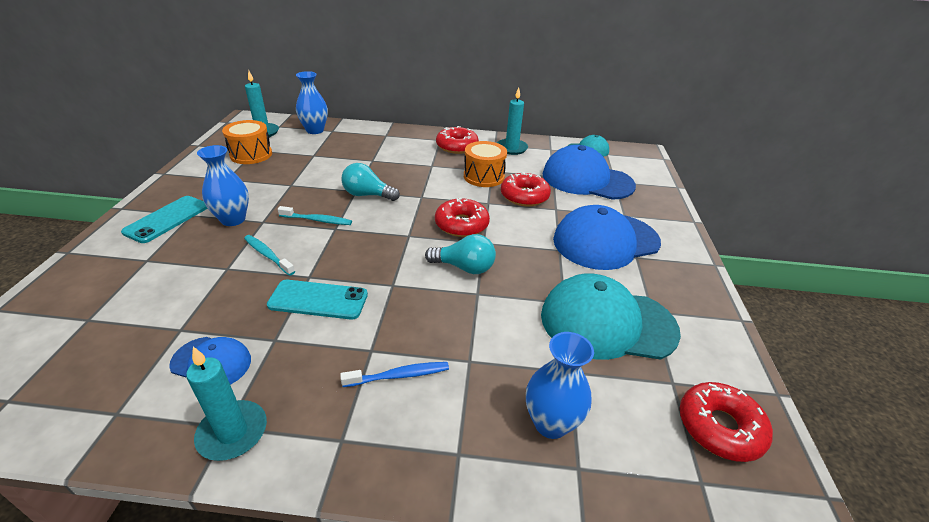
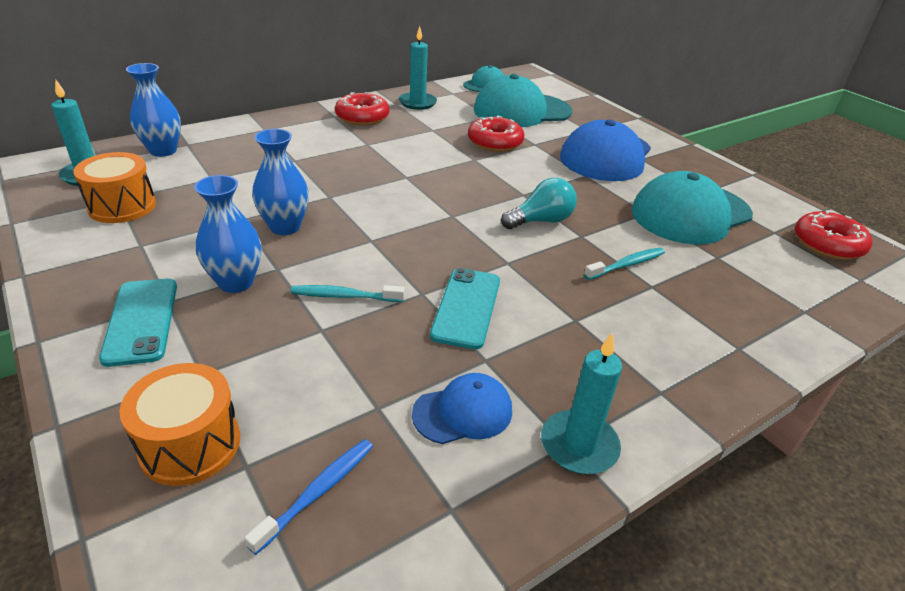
camera: 40 degrees left, 0 degrees up
(317, 220) = (338, 241): turquoise toothbrush -> turquoise toothbrush (626, 265)
(318, 300) = (466, 307): turquoise phone -> turquoise phone turned 45 degrees counterclockwise
(367, 195) = (349, 196): turquoise light bulb -> none
(399, 375) = (625, 325): blue toothbrush -> blue toothbrush (317, 492)
(461, 224) = (482, 187): red donut -> none
(484, 176) = (434, 137): orange drum -> orange drum (190, 444)
(551, 423) = (755, 295): blue vase -> blue vase (285, 227)
(587, 180) = (521, 111): blue cap -> turquoise cap

